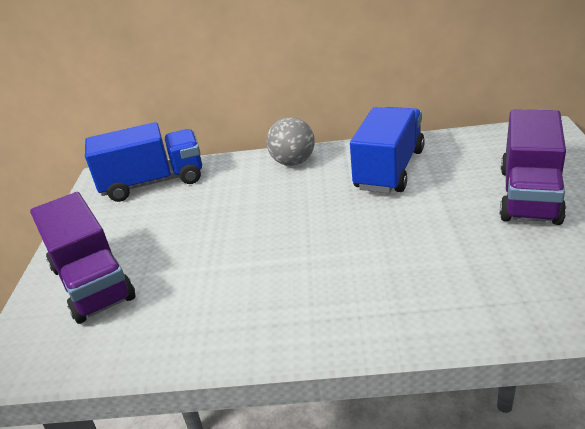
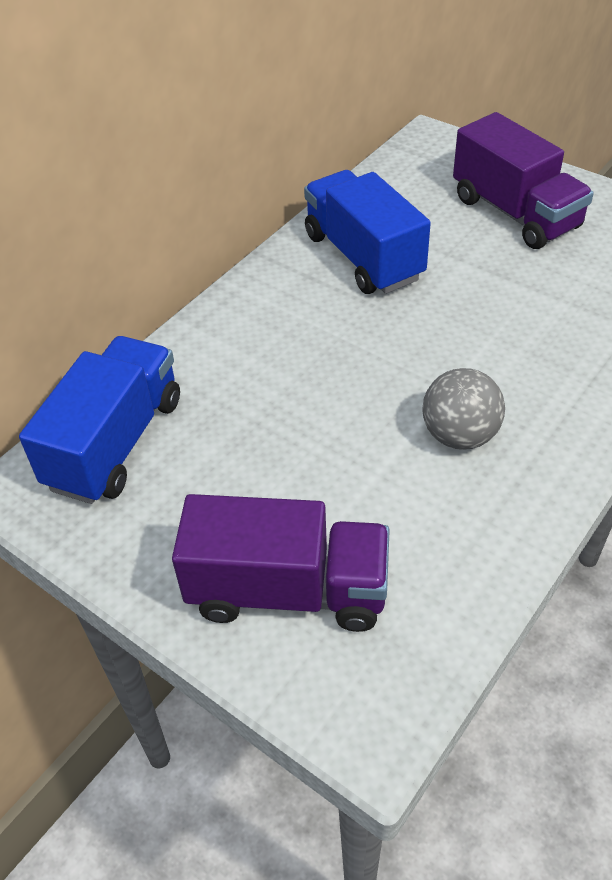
camera: 55 degrees left, 15 degrees up
(293, 162) = (248, 308): grey ball -> grey ball (459, 435)

